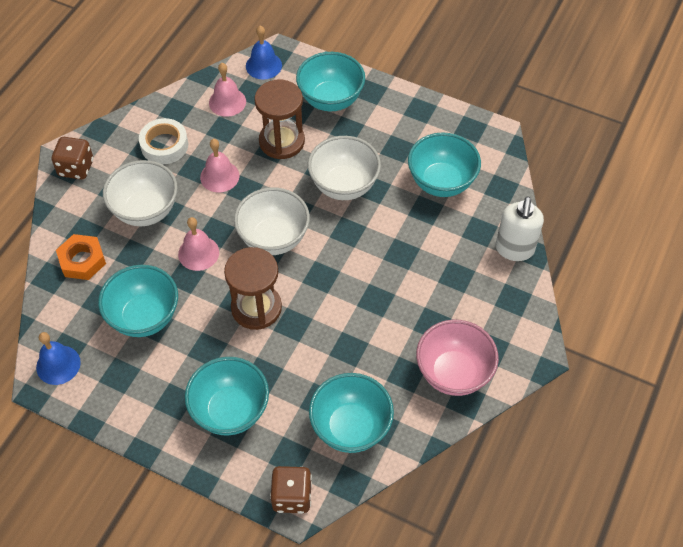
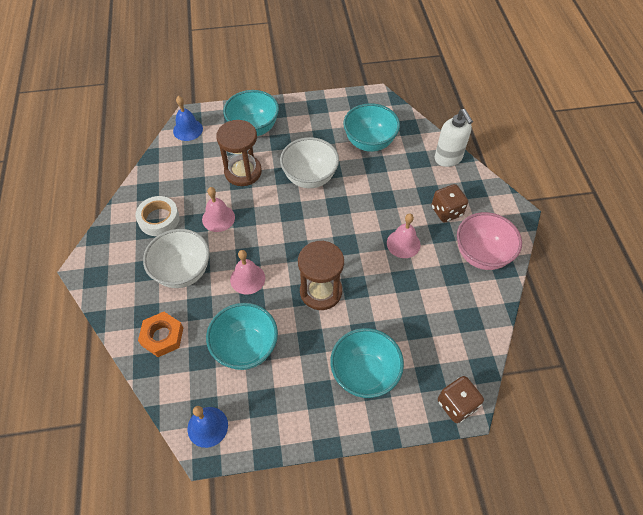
camera: 35 degrees left, 0 degrees up
(76, 168) = (101, 272): brown dice -> brown dice (446, 211)
(227, 102) = (181, 166): pink bell -> pink bell (403, 243)
(273, 238) = (292, 238): white bowl -> none
(351, 427) = (452, 331): turquoise bowl -> none

